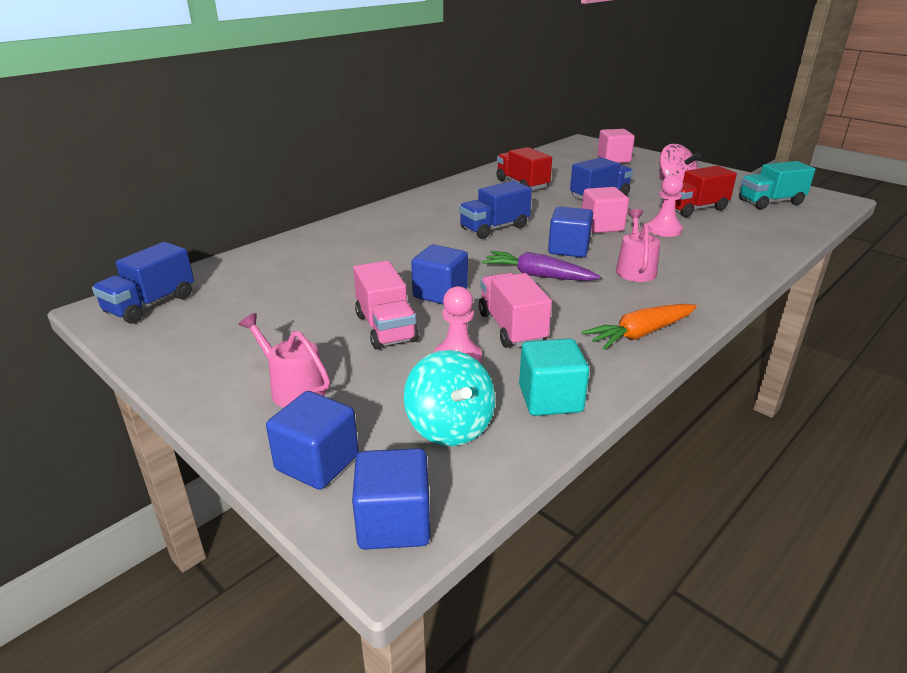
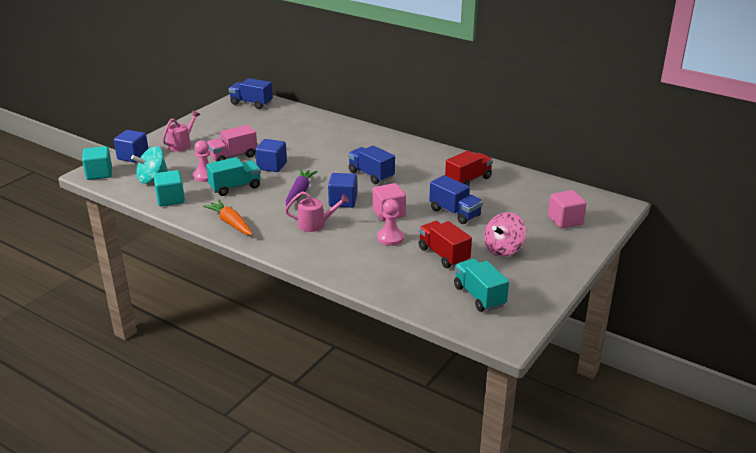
camera: 80 degrees right, 0 degrees up
(394, 523) = (99, 174): blue cube -> turquoise cube
(511, 328) = (235, 187): pink truck -> turquoise truck

